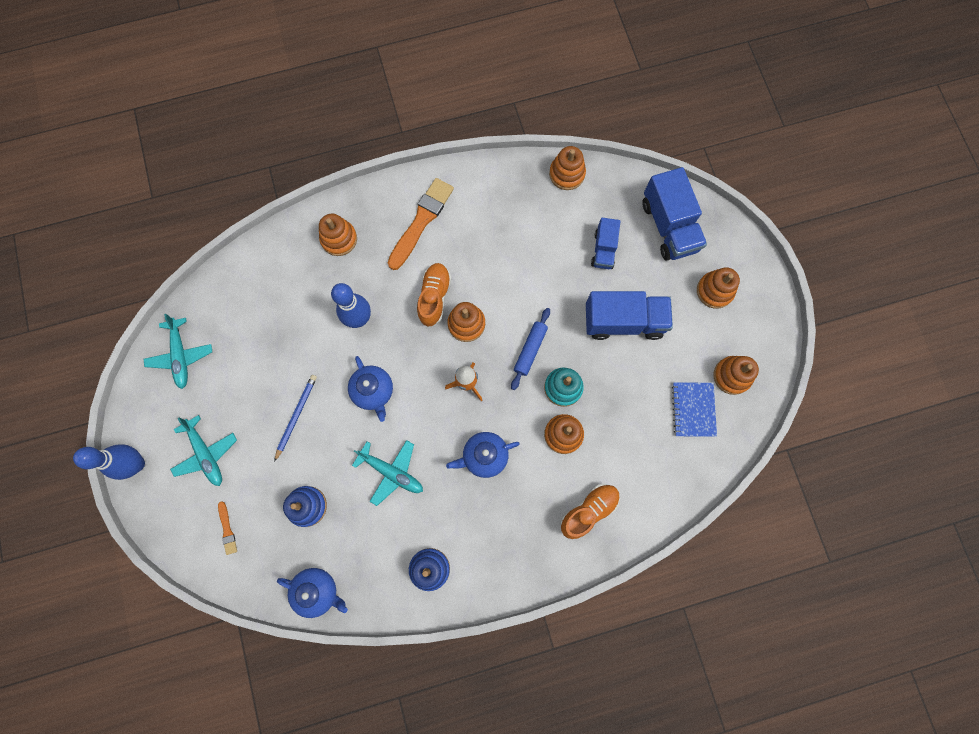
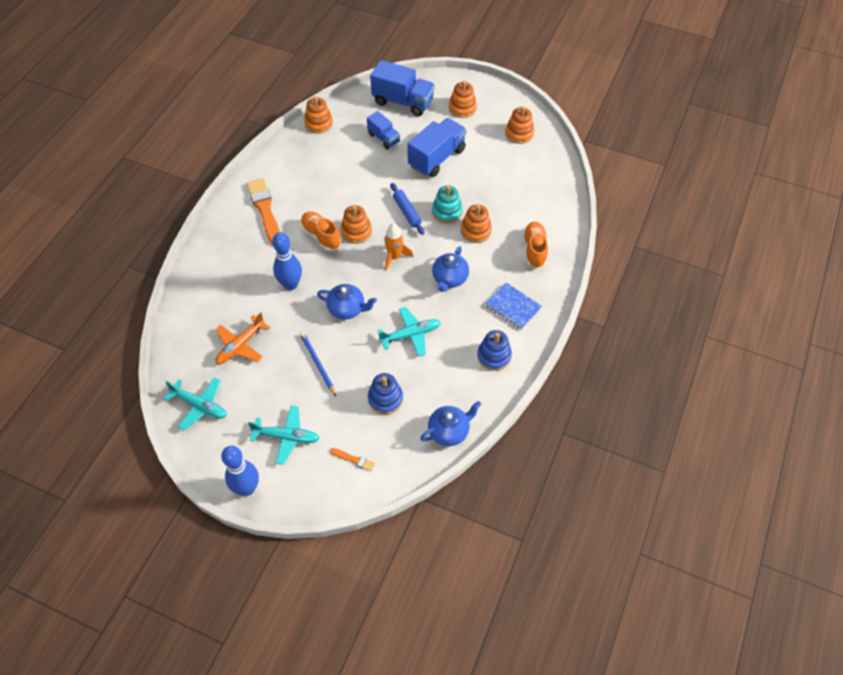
camera: 50 degrees left, 20 degrees down
(263, 334) = (240, 345): none -> orange plane
(339, 239) = (225, 260): orange stacking toy -> none
(693, 409) = (521, 163): blue notebook -> blue notebook (513, 307)

